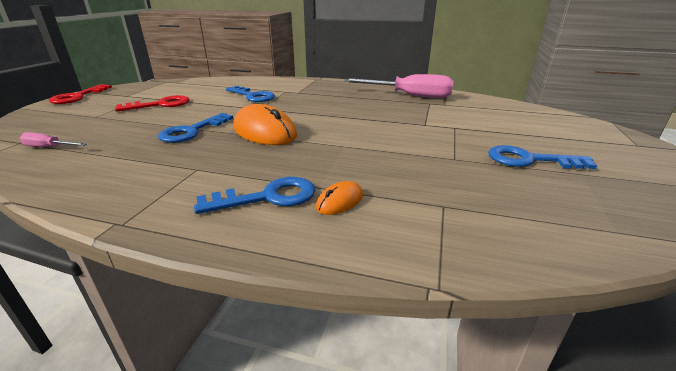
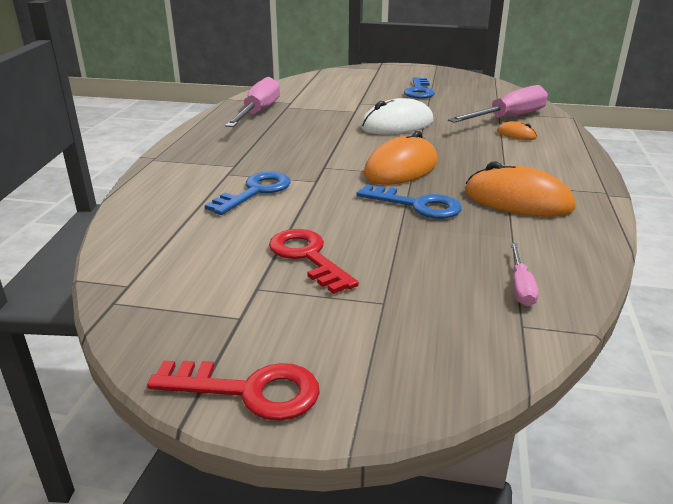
camera: 95 degrees left, 0 degrees up
(160, 168) = (517, 200): none -> orange mouse
(268, 197) = (529, 153): blue key -> none
(380, 138) = (397, 125): none -> white mouse
(416, 209) = (508, 118): none -> pink screwdriver

